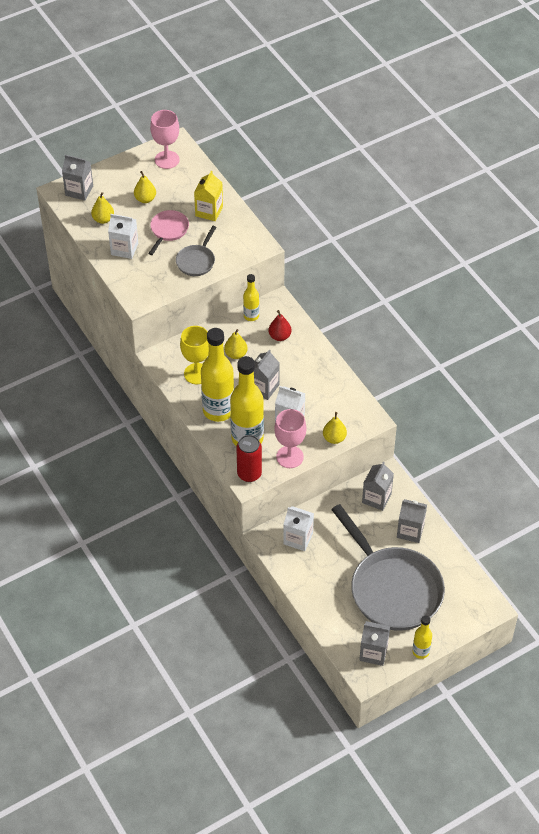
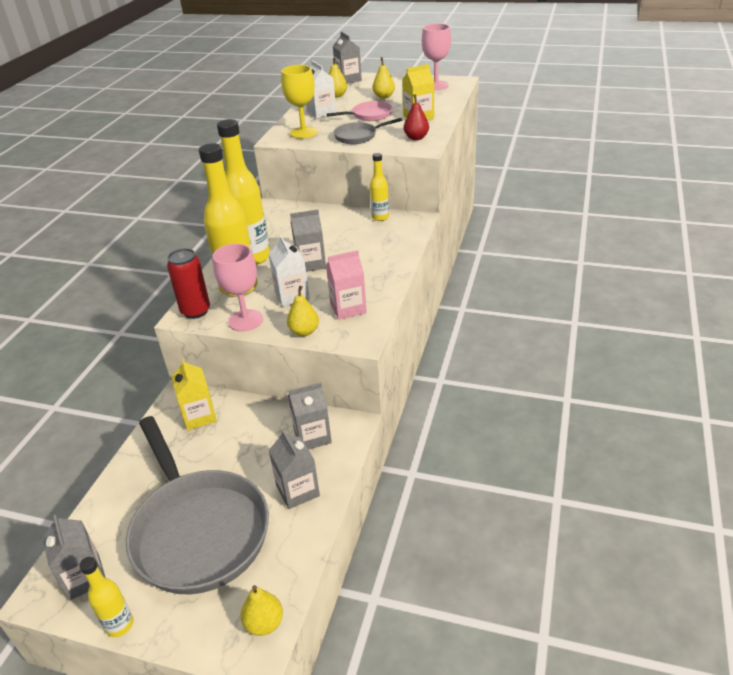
camera: 50 degrees right, 15 degrees down
(197, 374) = (279, 228): yellow goblet -> yellow goblet (303, 132)
(236, 354) = (327, 232): yellow pear -> yellow pear (264, 623)
(279, 336) = (381, 239): red pear -> red pear (416, 138)
(298, 538) = (199, 416): white carton -> yellow carton
(335, 404) = (348, 308): none -> pink carton
(392, 589) = (198, 530): grey pan -> grey pan turned 45 degrees counterclockwise

